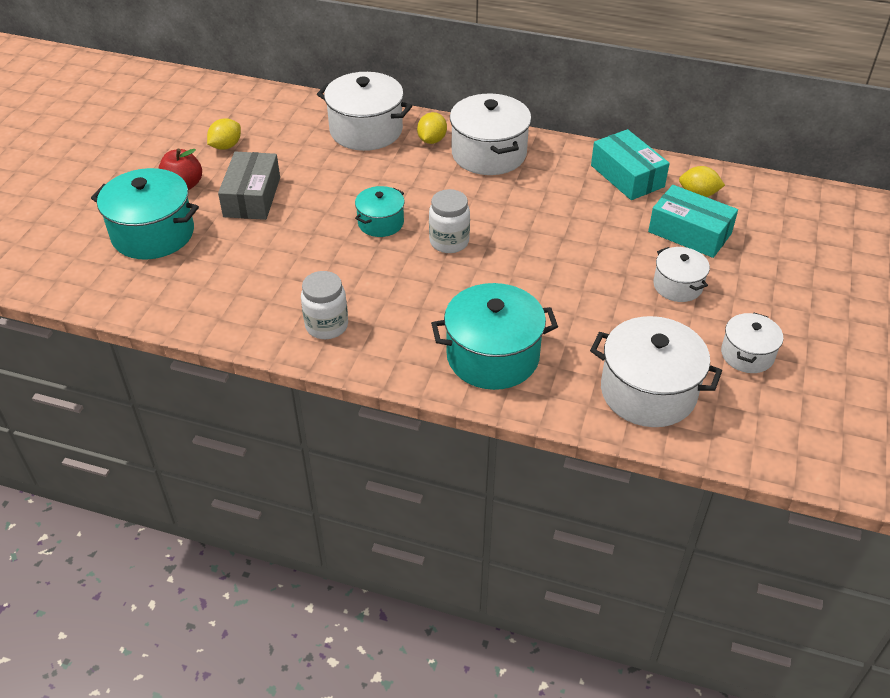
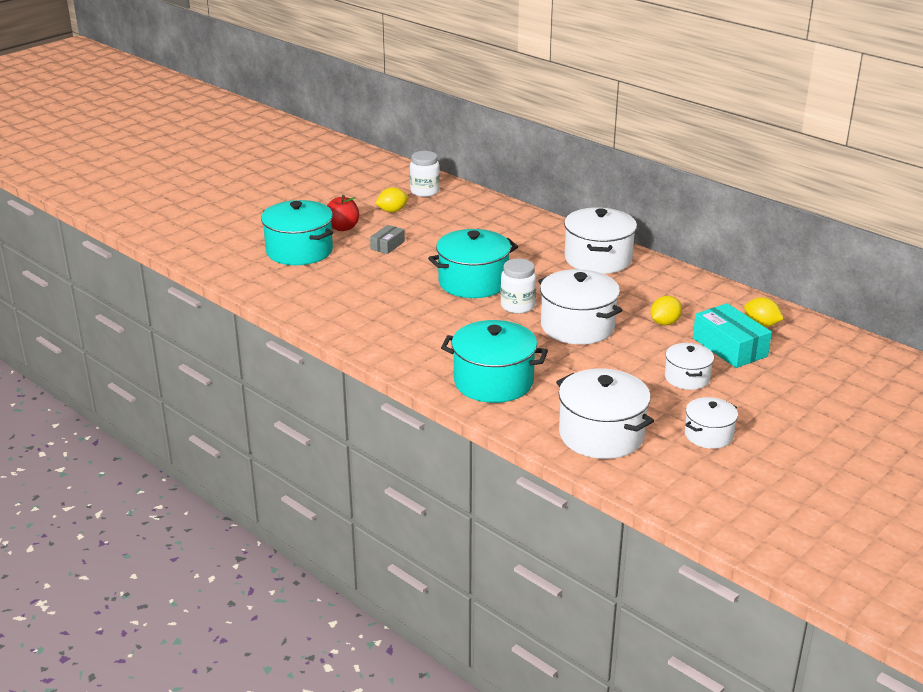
camera: 25 degrees right, 15 degrees down
(252, 197) = (387, 245): grey box -> grey box, size x0.56
(326, 326) = (382, 333): white jar -> white jar (425, 191)
(366, 130) = (509, 223): white pot -> white pot (577, 326)
(381, 223) = (473, 282): turquoise pot -> turquoise pot, size x1.76
(432, 140) = (557, 240): yellow lemon -> yellow lemon (664, 323)
(627, 176) = (706, 299): turquoise box -> none

